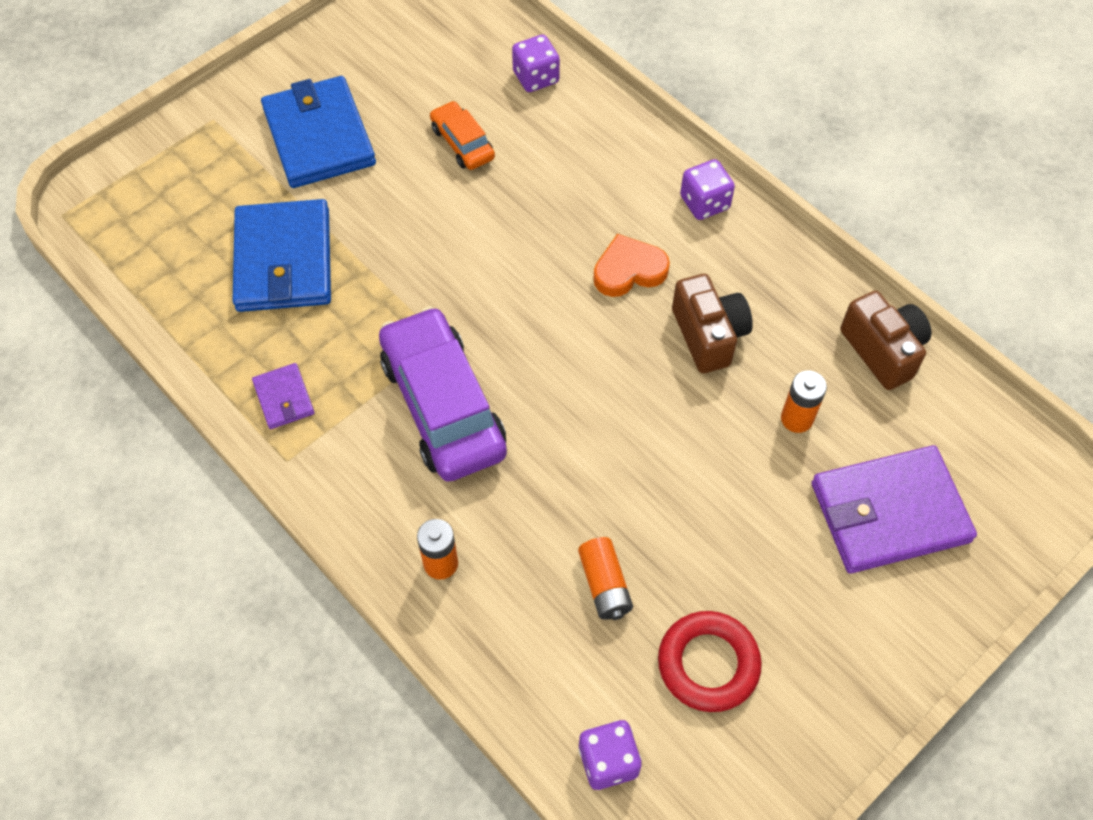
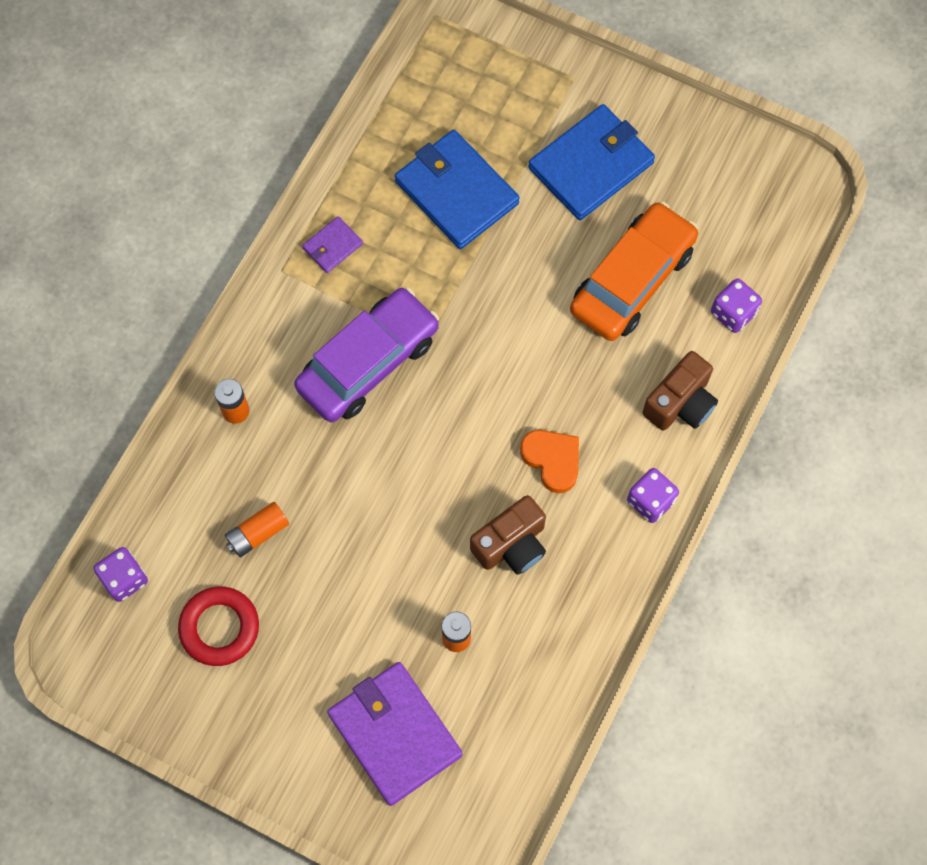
camera: 70 degrees right, 10 degrees up
(284, 260) = (456, 192): blue wallet -> blue wallet turned 75 degrees clockwise
(462, 143) = (632, 280): orange car -> orange car, size x1.97
(882, 350) = (551, 693): brown camera -> brown camera (680, 403)

